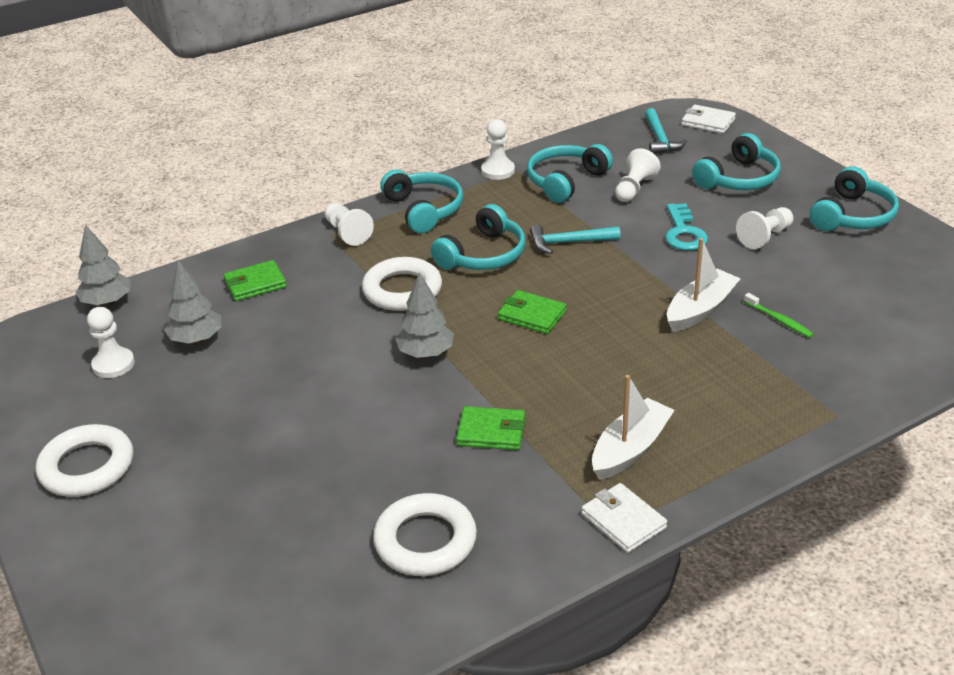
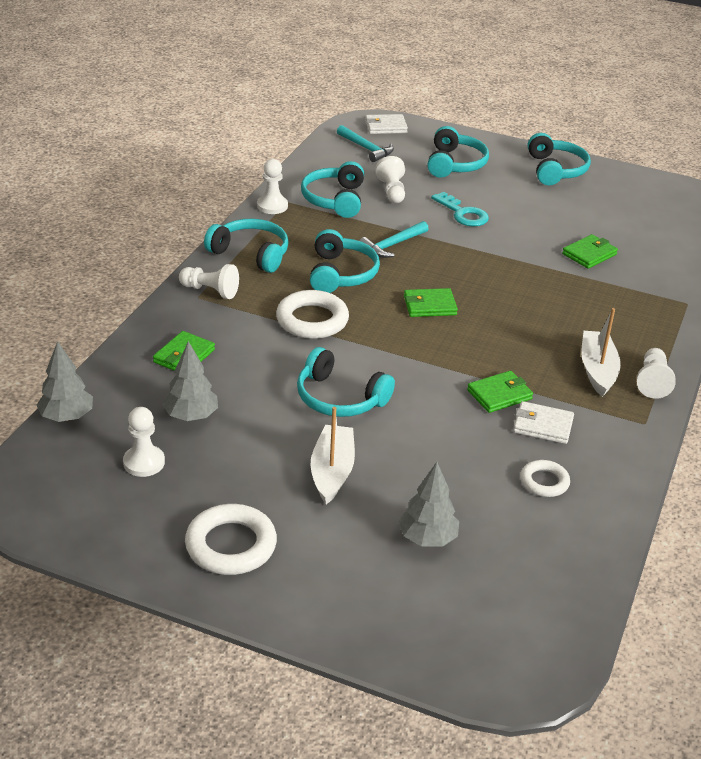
camera: 40 degrees left, 0 degrees up
(336, 373) = (339, 398): none -> turquoise headphones
(425, 541) = (544, 482): white ring -> white ring, size x0.59
(426, 353) = (388, 359): grey tree -> grey tree (427, 538)
(623, 521) = (645, 416): white wallet -> white wallet (543, 425)
(700, 310) = (535, 264): white boat -> white boat (332, 471)
(765, 237) = (518, 201): white pawn -> white pawn (652, 382)
(779, 320) = (589, 254): green toothbrush -> green wallet

